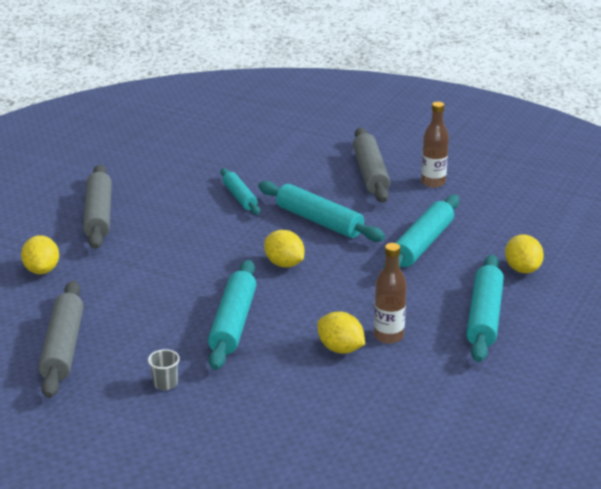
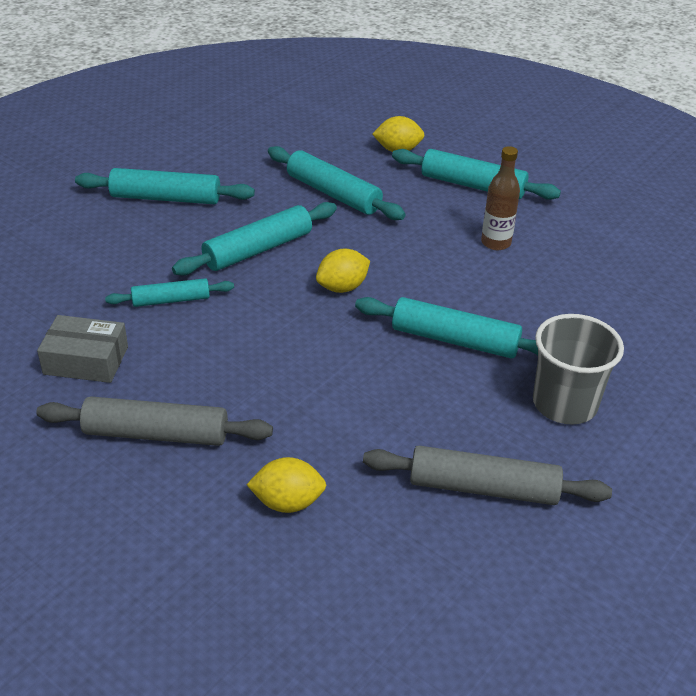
camera: 80 degrees left, 10 degrees up
(164, 180) = (86, 360): none -> grey box
(165, 383) = (564, 404): grey cup -> grey cup, size x2.33
(340, 349) = (513, 275): yellow lemon -> none
(370, 173) = (166, 198): grey rolling pin -> turquoise rolling pin
(433, 182) = (209, 164): brown bottle -> none

